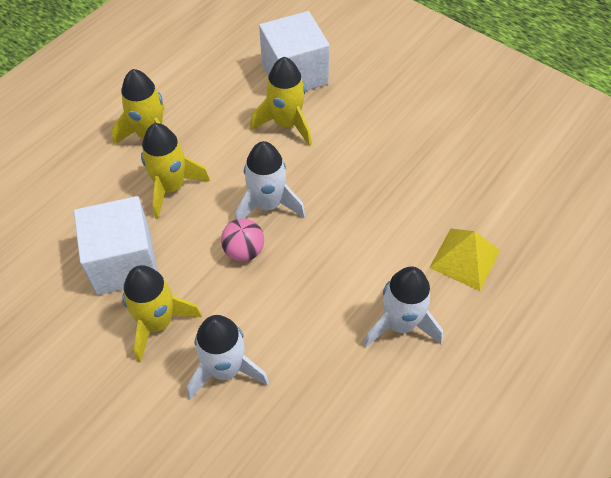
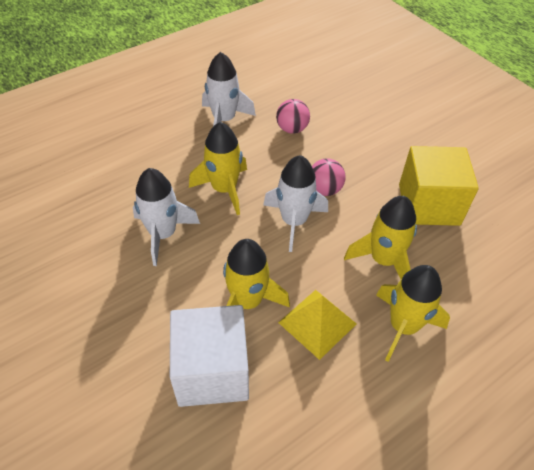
camera: 165 degrees left, 5 degrees down
(123, 262) = (429, 204): white cube -> yellow cube
(158, 323) = (400, 158): yellow rocket -> yellow rocket (224, 189)
(225, 369) = (354, 123): white rocket -> white rocket (163, 234)
(307, 333) = (292, 129): none -> pink ball
(465, 259) = (152, 145): yellow pyramid -> yellow pyramid (317, 323)

